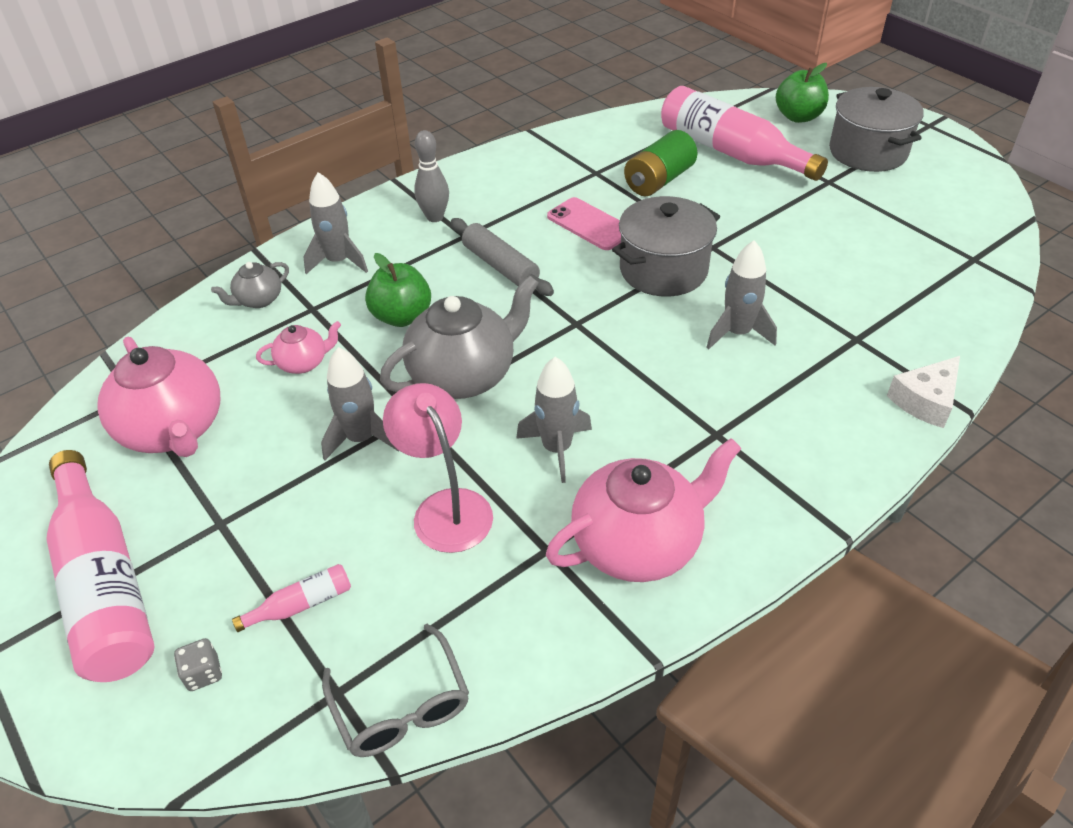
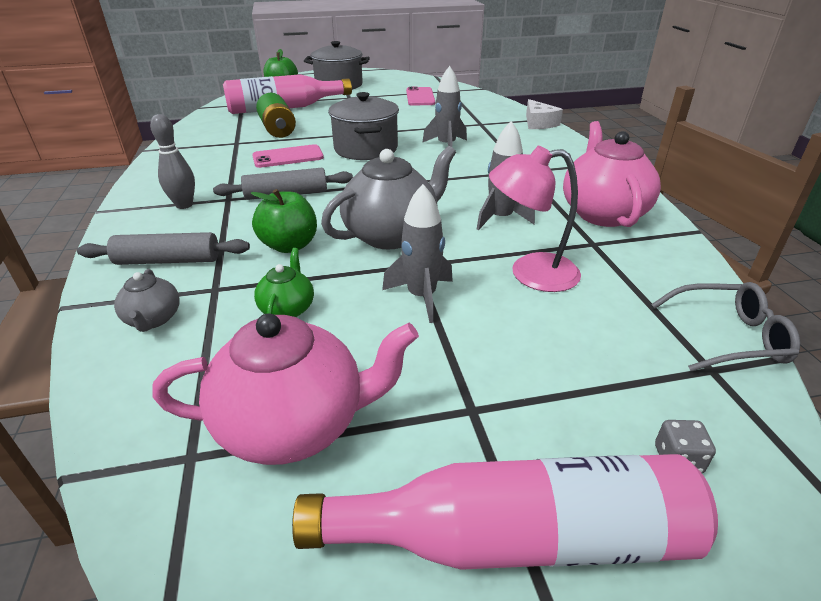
camera: 65 degrees left, 10 degrees down
(302, 604) = (606, 371): pink bottle -> none
(304, 363) = (287, 309): pink teapot -> green teapot
(339, 261) = (168, 261): grey rocket -> grey rolling pin
(464, 375) = (392, 234): grey teapot -> grey teapot turned 60 degrees clockwise
(906, 241) = (420, 97): none -> pink phone

